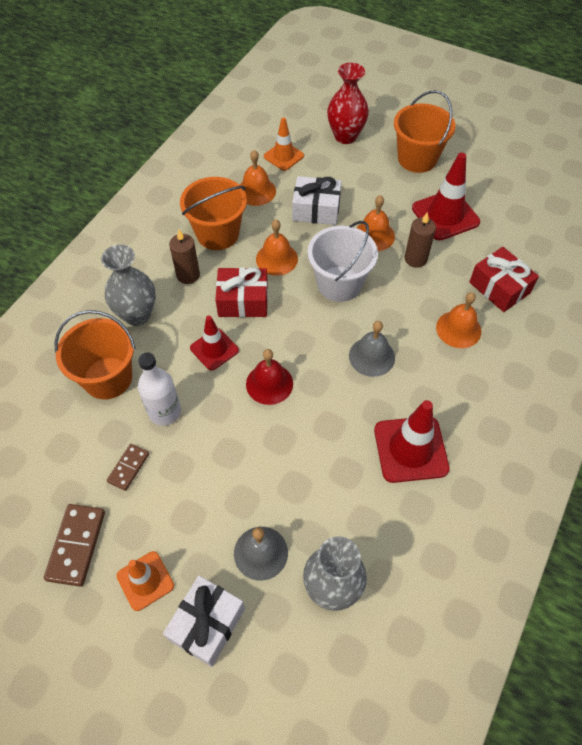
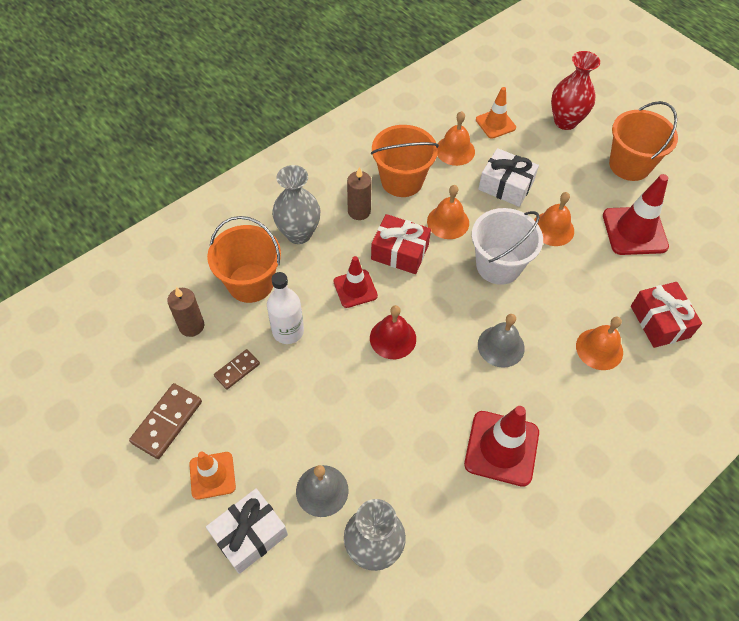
camera: 20 degrees right, 0 degrees up
(415, 259) = (585, 265): brown candle -> brown candle (191, 326)

